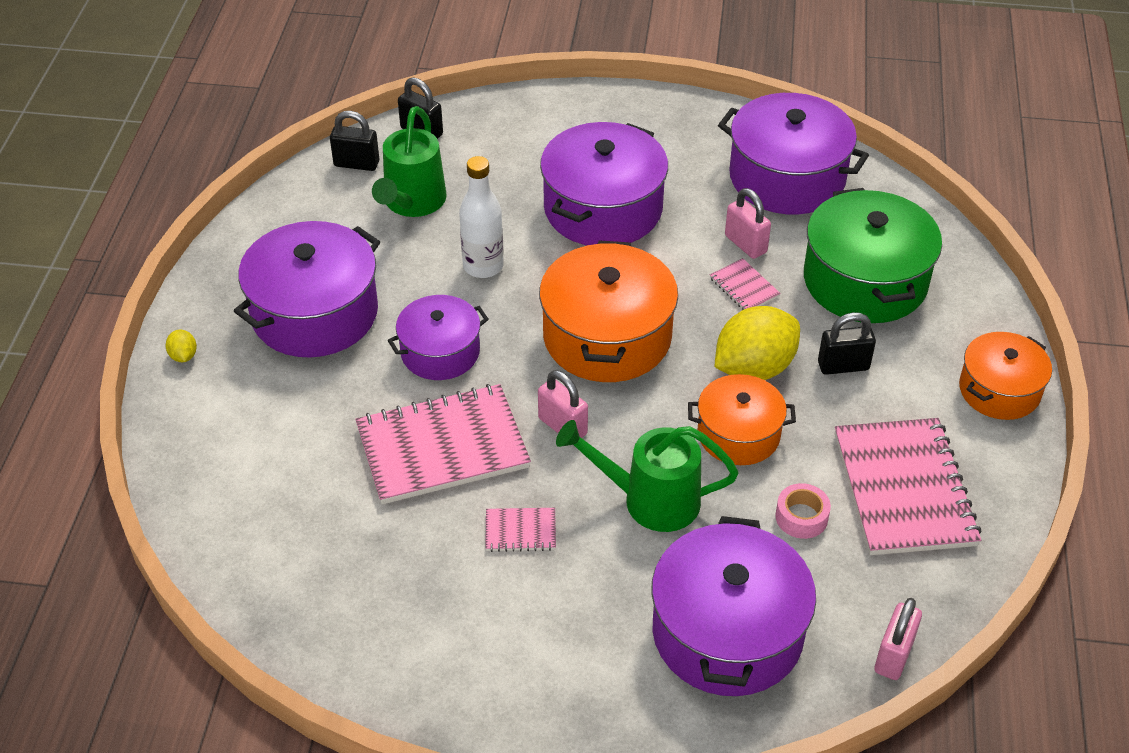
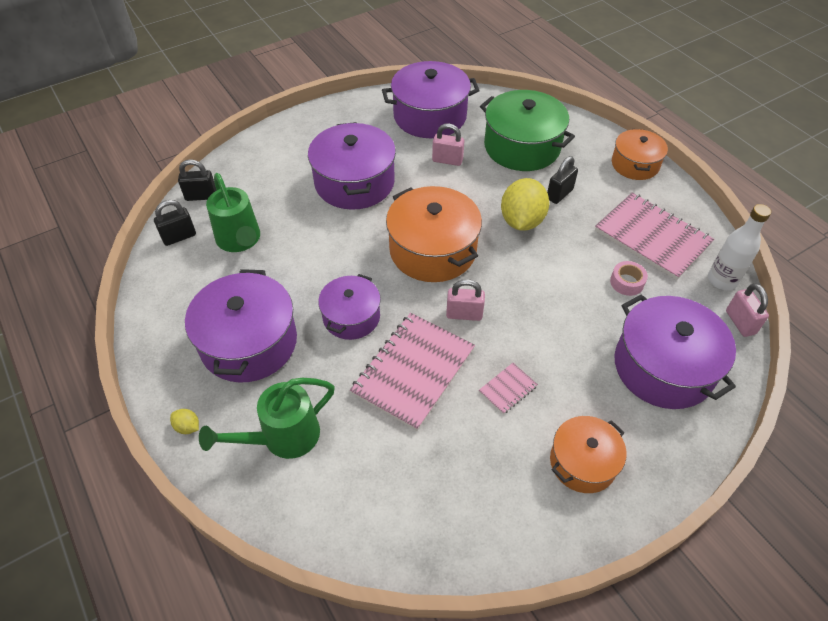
camera: 40 degrees left, 5 degrees up
(483, 266) = (322, 252): white bottle -> white bottle (722, 280)
(649, 500) = (551, 324): green watering can -> green watering can (282, 437)
(738, 434) = (552, 260): orange pot -> orange pot (583, 462)
(744, 287) = (471, 183): pink notebook -> none

